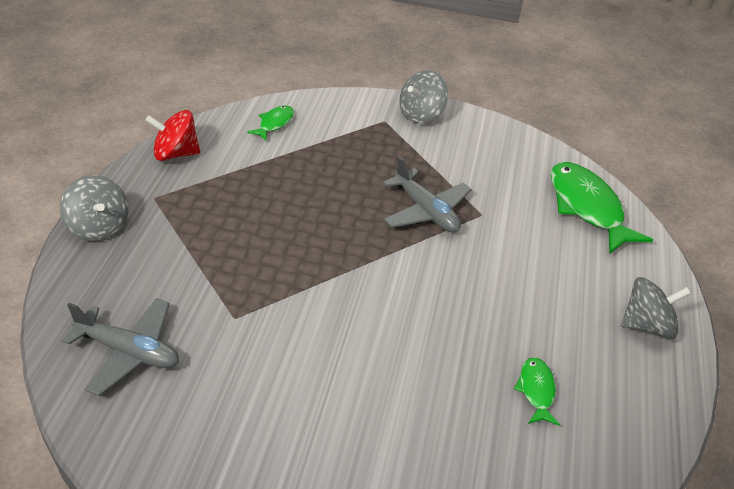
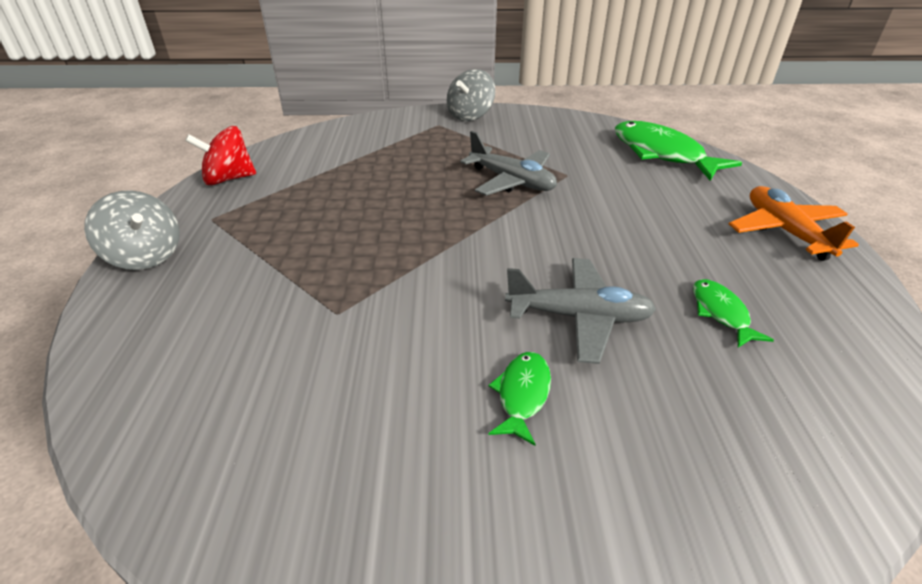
camera: 10 degrees left, 5 degrees down
(128, 352) = (203, 380): grey plane -> grey plane (578, 317)
(274, 123) = (329, 141): green fish -> green fish (522, 394)
(647, 325) = (785, 231): grey spinning top -> orange plane

